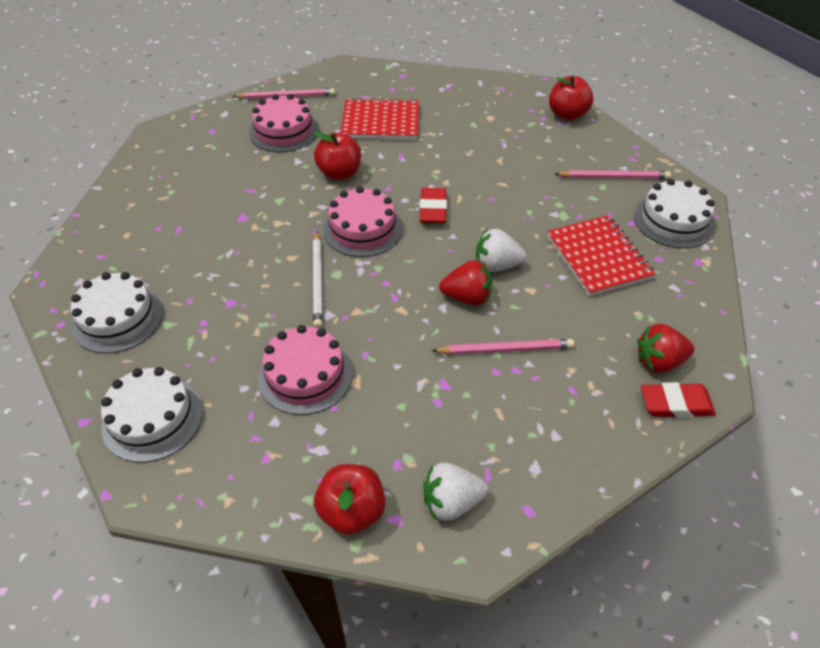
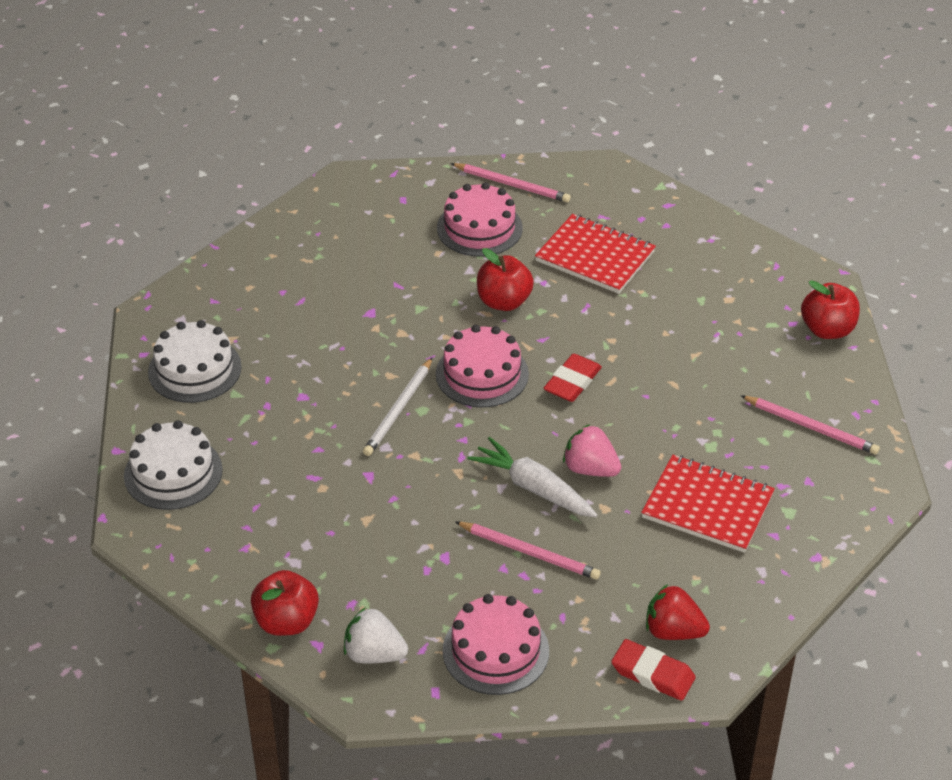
camera: 30 degrees right, 5 degrees down
(305, 375) = (326, 493): pink cake -> pink cake (495, 651)
(467, 297) = (533, 488): red strawberry -> white carrot
(496, 265) = (590, 469): white strawberry -> pink strawberry
(598, 257) = (707, 506): red notebook -> red notebook turned 75 degrees counterclockwise
(673, 221) = (832, 503): white cake -> none

